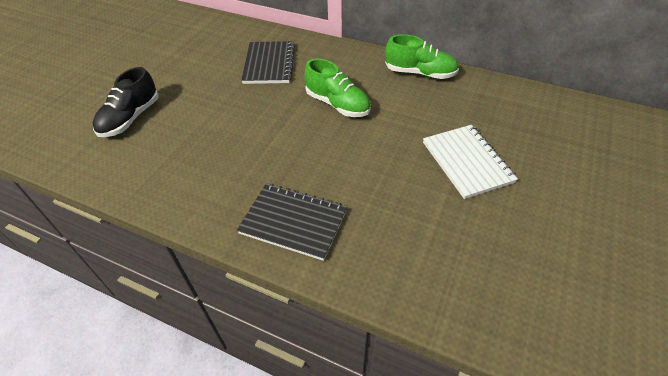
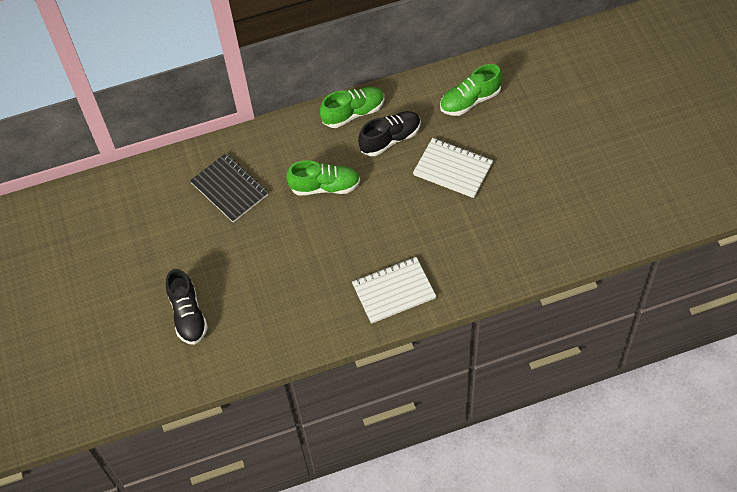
camera: 40 degrees left, 10 degrees up
(293, 222) = (393, 291): black notebook -> white notebook
(431, 106) = (390, 139): none -> black shoe
(540, 122) = (470, 100): none -> green shoe

